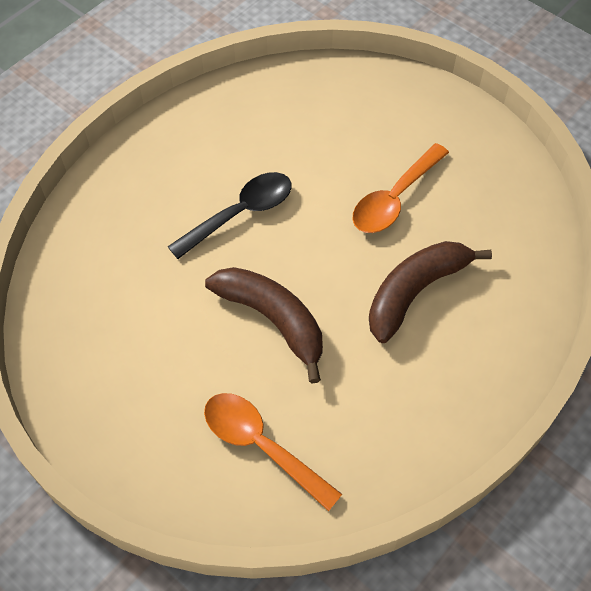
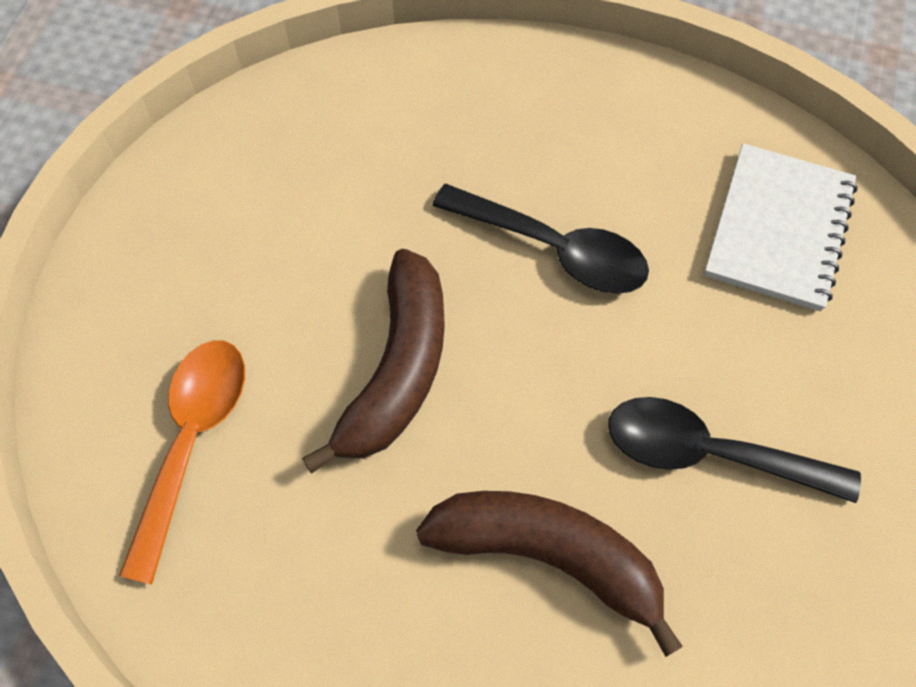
camera: 65 degrees right, 5 degrees up
(288, 111) = (778, 229): none -> white notebook
(394, 198) = (709, 453): orange spoon -> black spoon

